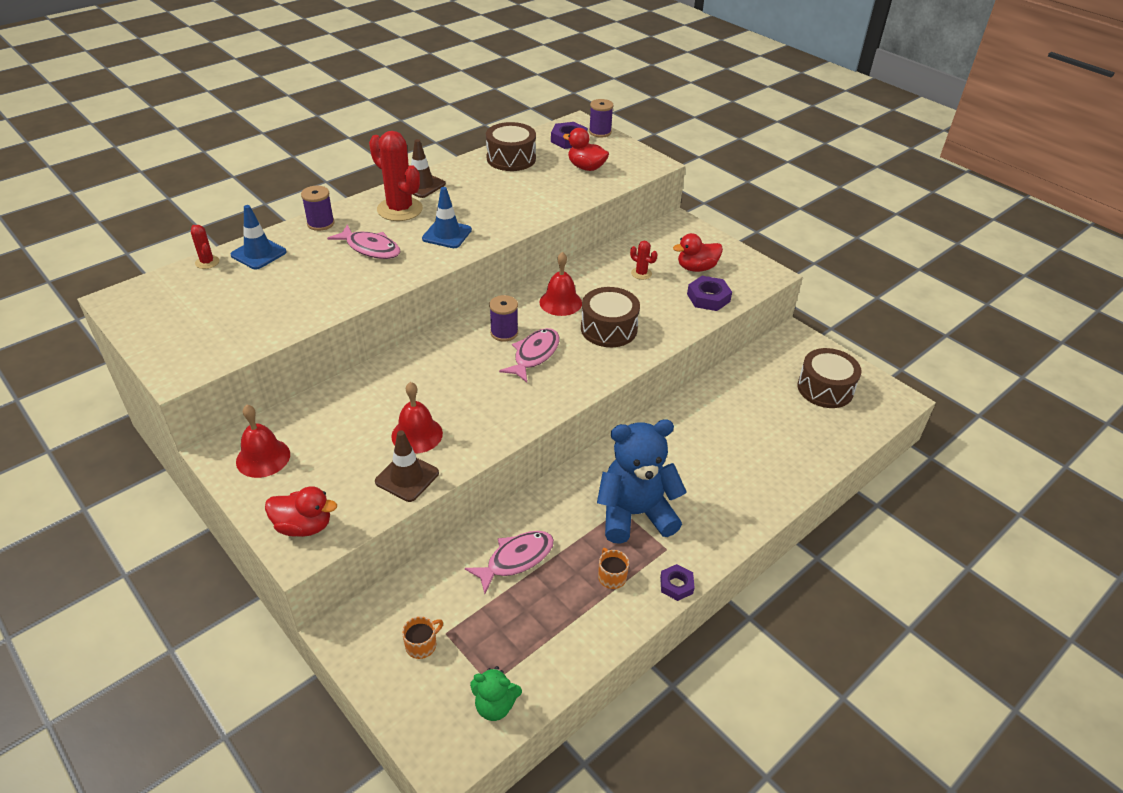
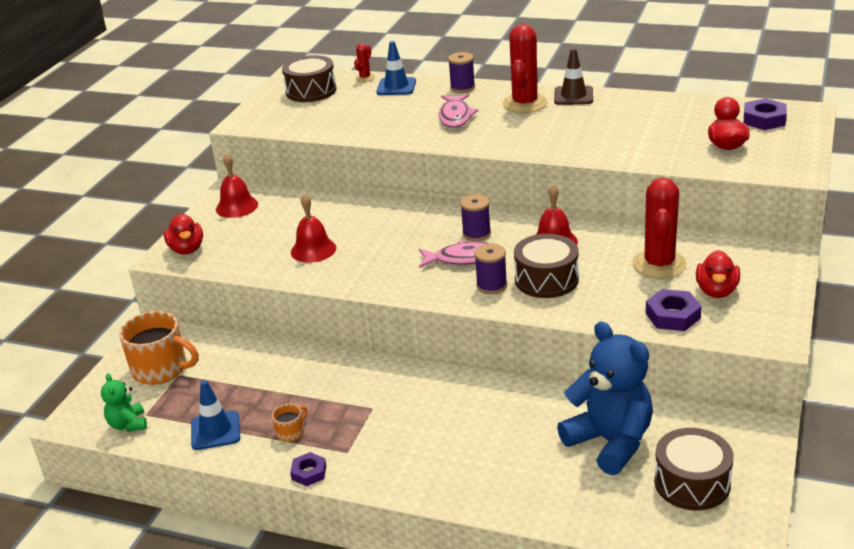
camera: 65 degrees right, 10 degrees down
(407, 477) = (265, 265): brown traffic cone -> none
(422, 645) = (161, 369): orange mug -> orange mug, size x2.13
(447, 234) = (516, 134): blue traffic cone -> blue traffic cone (215, 431)
(511, 158) = (680, 110): brown drum -> brown drum (311, 91)
(516, 559) = (271, 376): pink fish -> none
(600, 132) = (809, 127): purple spool -> purple spool (491, 285)
(635, 514) = (373, 418): blue teddy bear -> blue teddy bear (610, 442)
(641, 273) = (659, 264): red cactus -> red cactus, size x2.12
(696, 268) = (716, 291): red duck -> red duck turned 120 degrees counterclockwise

